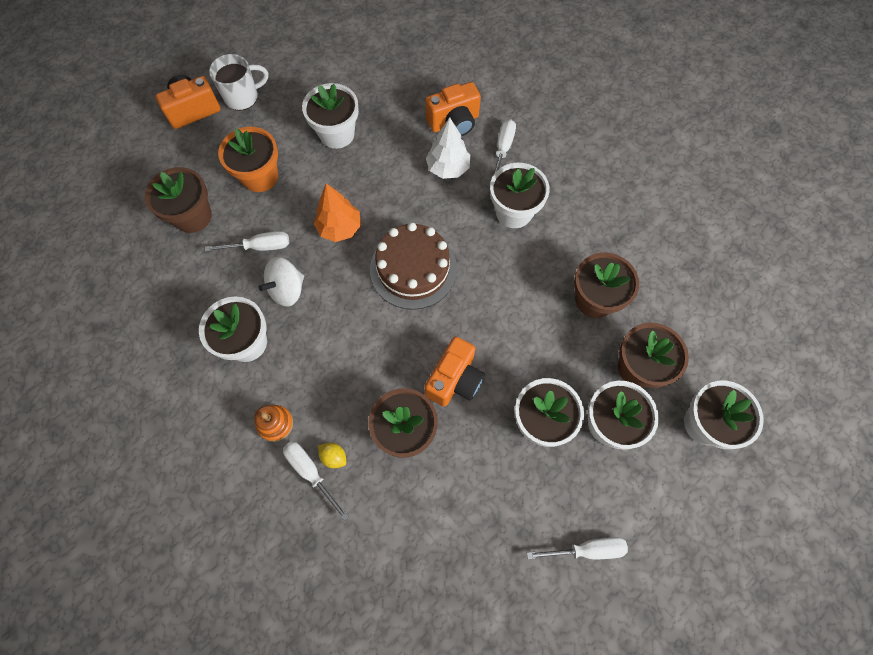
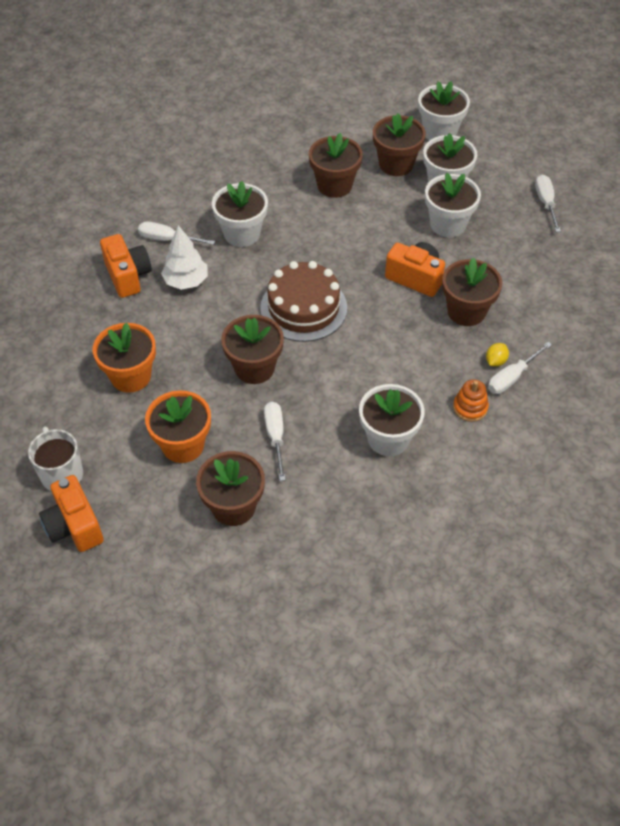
camera: 90 degrees left, 15 degrees down
(287, 290) = (327, 408): white spinning top -> none
(337, 134) = (131, 376): white flower pot -> orange flower pot
(340, 228) = (254, 368): orange tree -> brown flower pot

